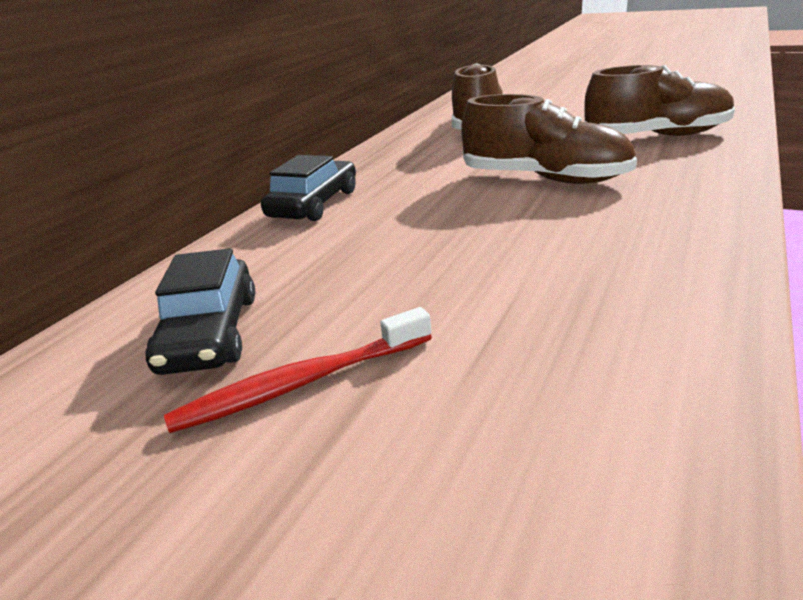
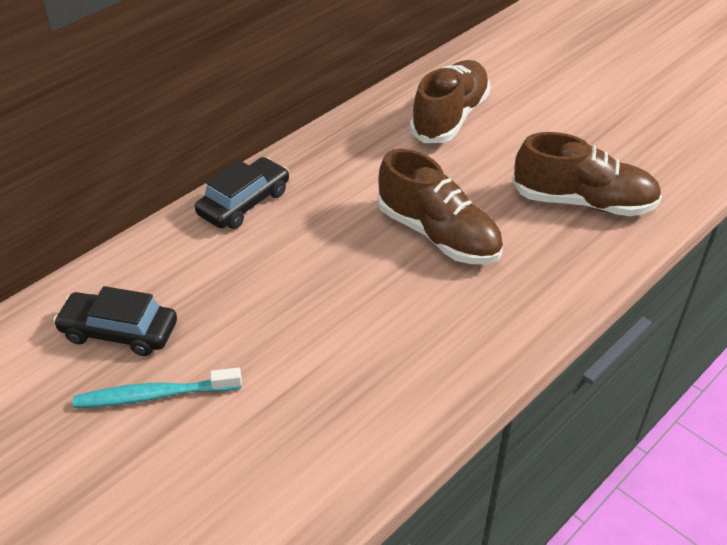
camera: 15 degrees right, 15 degrees up
(210, 333) = (119, 331): black car -> black car turned 90 degrees clockwise
(301, 383) = (154, 395): red toothbrush -> turquoise toothbrush

